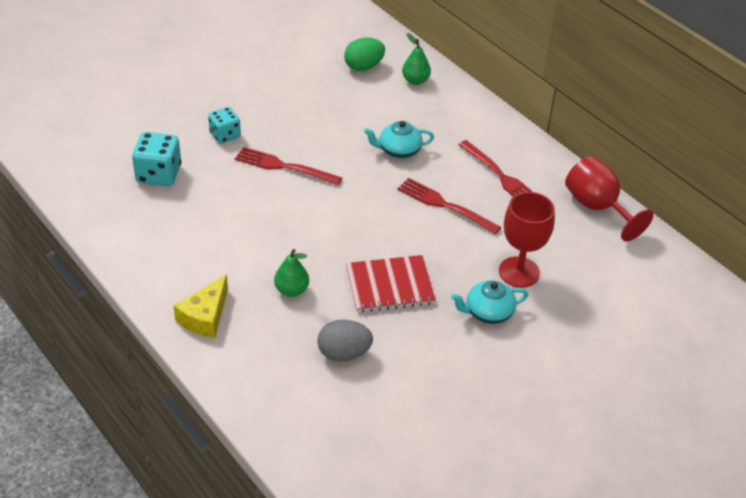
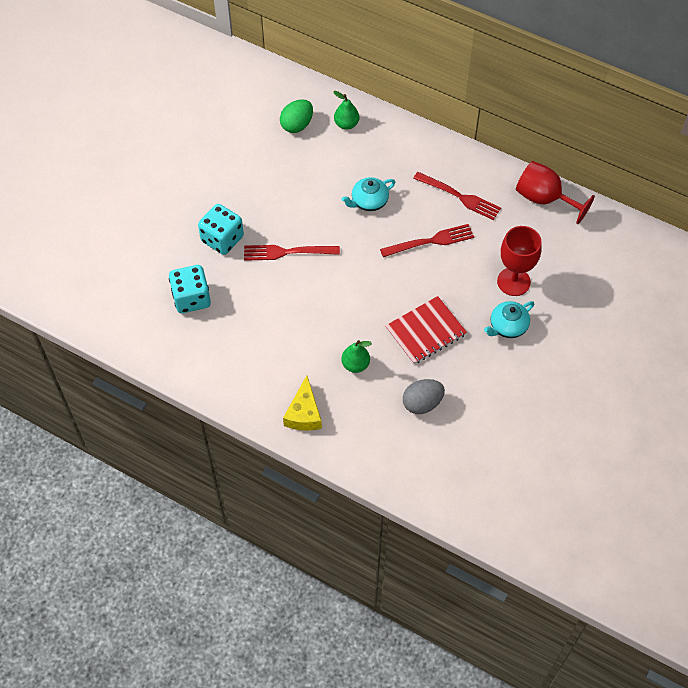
camera: 20 degrees left, 15 degrees up
(225, 135) = (222, 239): turquoise dice -> turquoise dice, size x1.50
(445, 205) = (430, 241): red fork -> red fork turned 150 degrees clockwise

